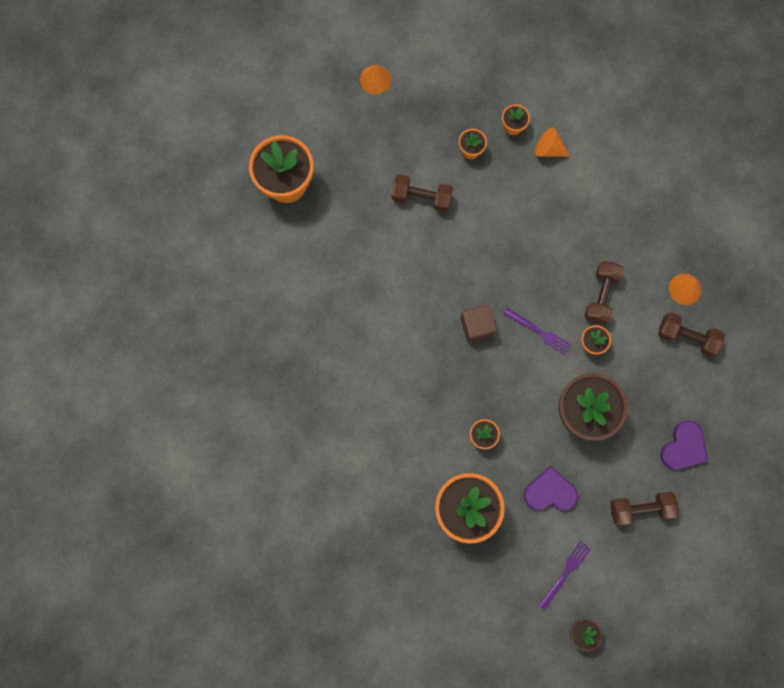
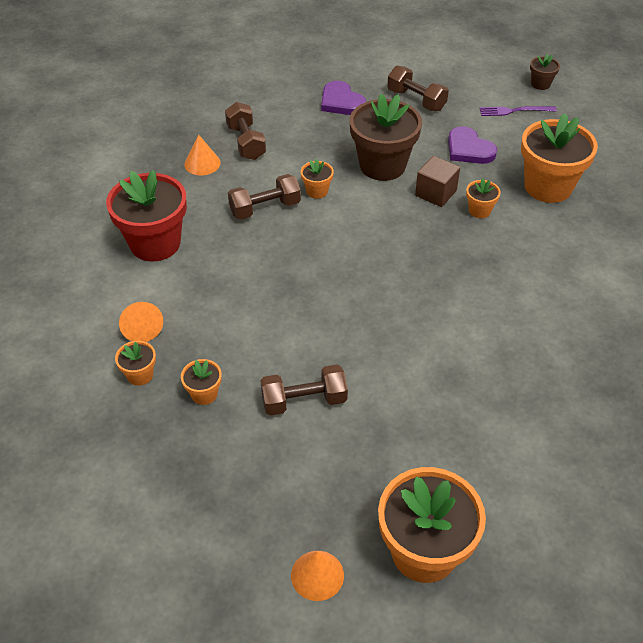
camera: 130 degrees left, 30 degrees down
(375, 79) = (192, 557): orange cone -> orange cone (317, 575)
(421, 198) = (304, 401): brown dumbbell -> brown dumbbell turned 75 degrees counterclockwise
(476, 326) = (390, 272): brown cube -> brown cube (435, 193)
(539, 332) = (345, 228): purple fork -> none
(621, 203) = (155, 243): none -> red flower pot
(683, 447) = (341, 102): purple heart -> purple heart turned 120 degrees counterclockwise

